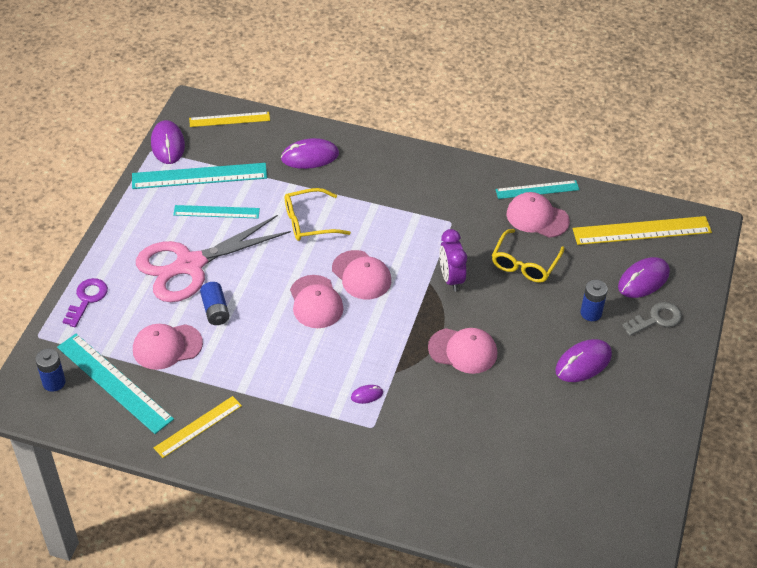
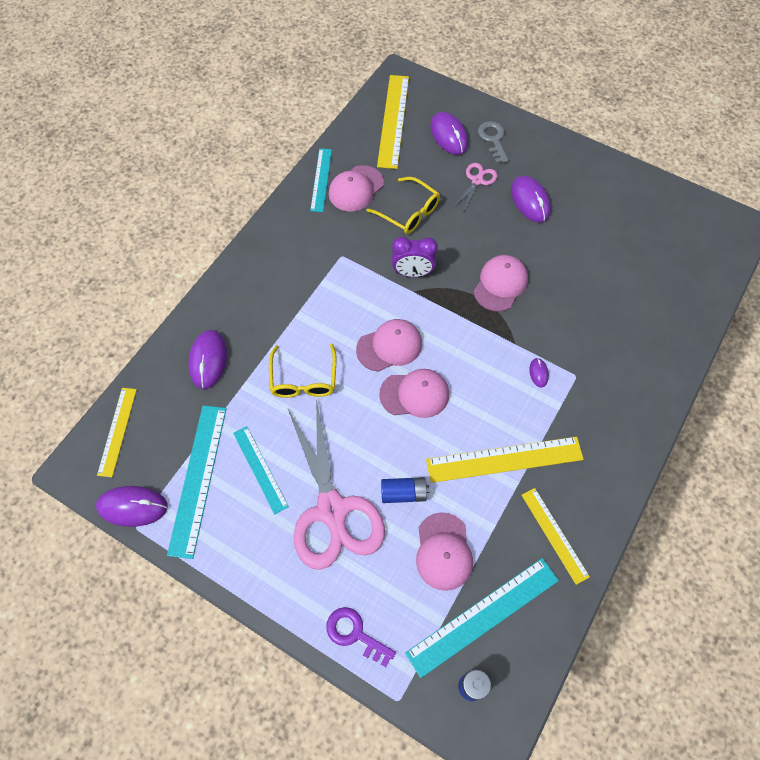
camera: 75 degrees left, 15 degrees up
(216, 212) = (260, 469): turquoise ruler -> turquoise ruler turned 45 degrees counterclockwise
(265, 379) = (504, 460): none -> yellow ruler
(591, 313) = (477, 181): blue battery -> pink scissors

